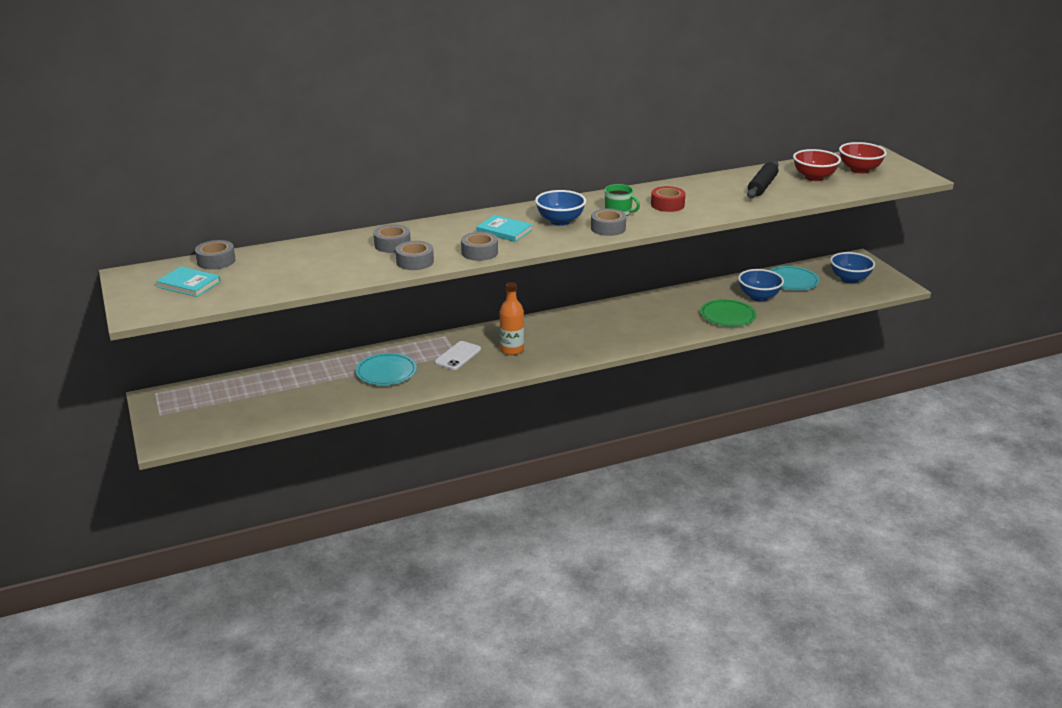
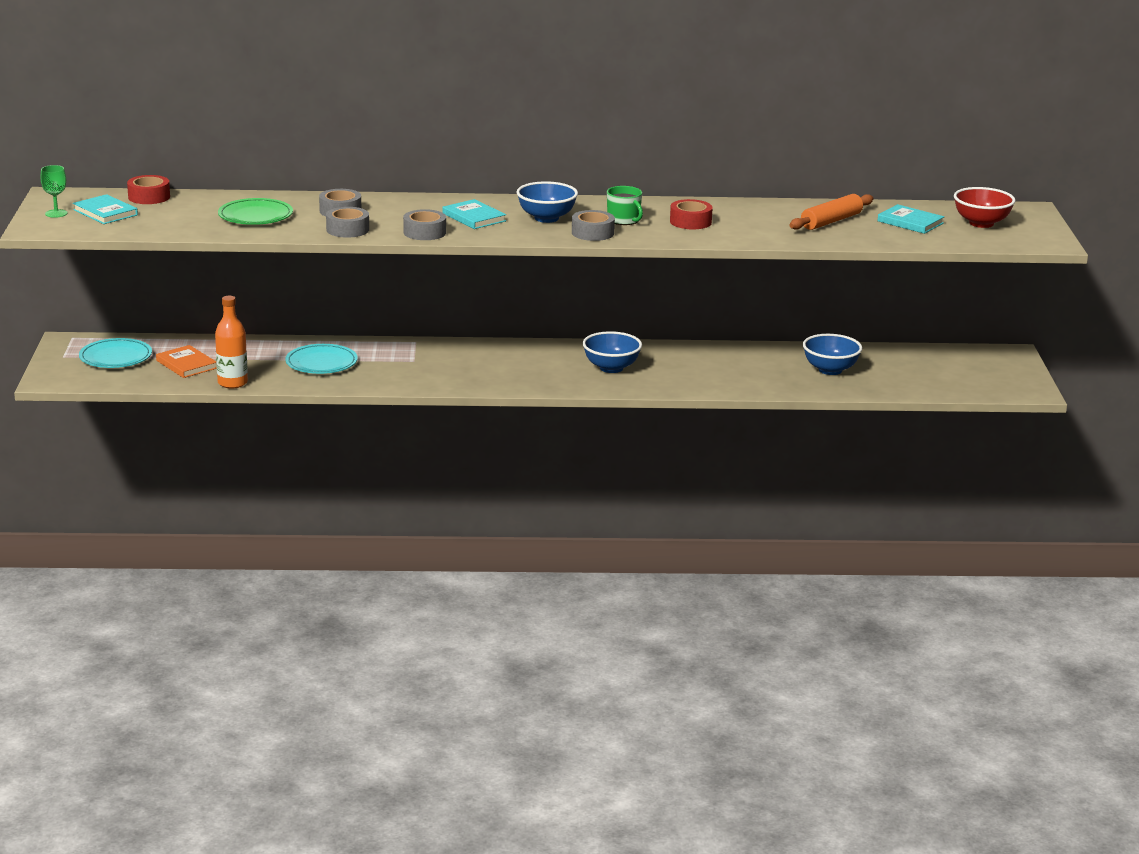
camera: 20 degrees right, 5 degrees down
(143, 294) = (56, 213): none -> green goblet
(216, 261) = (149, 197): grey tape -> red tape
(274, 399) = (186, 364): none -> orange book
(458, 356) = (412, 362): white phone -> none
(512, 350) = (478, 368): orange bottle -> orange bottle (232, 383)
(727, 316) = (768, 381): green plate -> green plate (255, 216)
(762, 186) = (831, 221): black rolling pin -> orange rolling pin
(792, 281) = (892, 361): turquoise plate -> turquoise plate (115, 357)
(814, 177) = (910, 222): red bowl -> turquoise book
(849, 279) = (972, 372): blue bowl -> blue bowl (611, 368)

